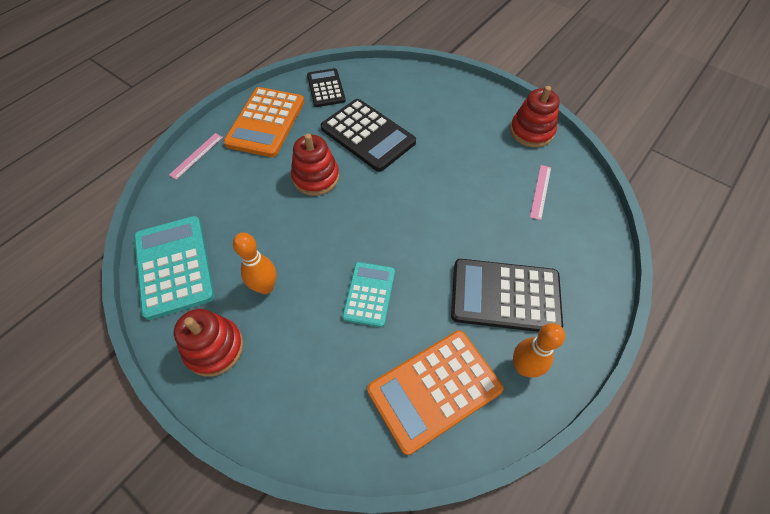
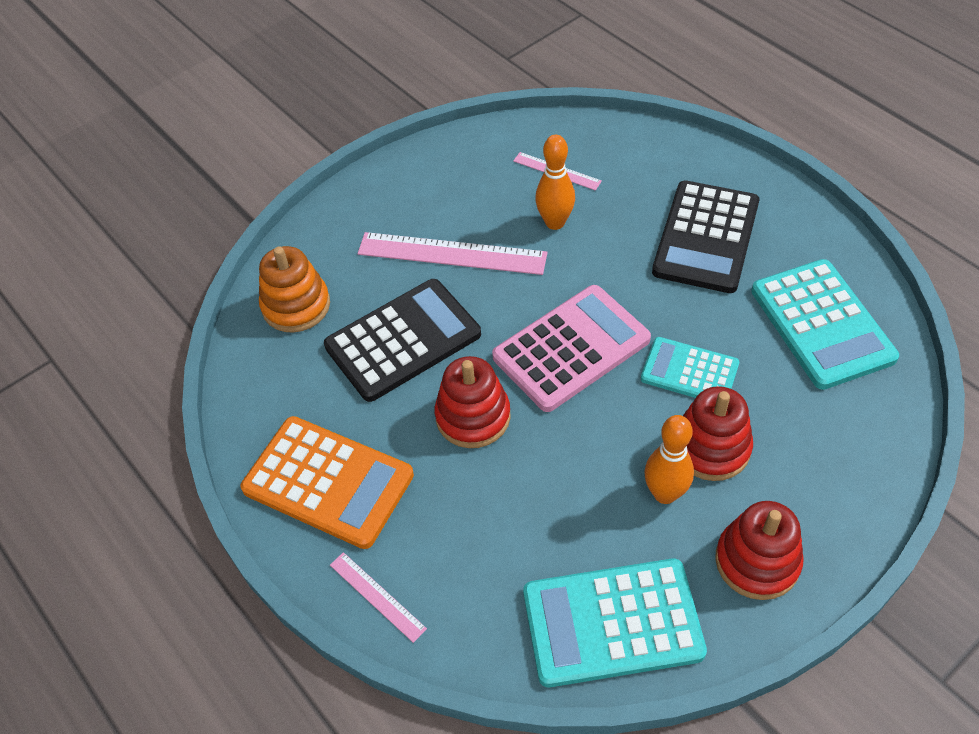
camera: 75 degrees left, 5 degrees down
(326, 88) = (273, 387): black calculator -> none
(377, 220) = (571, 348): none -> pink calculator
(384, 85) = (296, 306): none -> orange stacking toy
(434, 390) = (822, 324): orange calculator -> turquoise calculator
(443, 146) = (452, 253): none -> pink ruler
(523, 367) = (797, 240): orange bowling pin -> orange bowling pin (555, 222)
(531, 131) = (451, 156): red stacking toy -> red stacking toy (711, 447)

